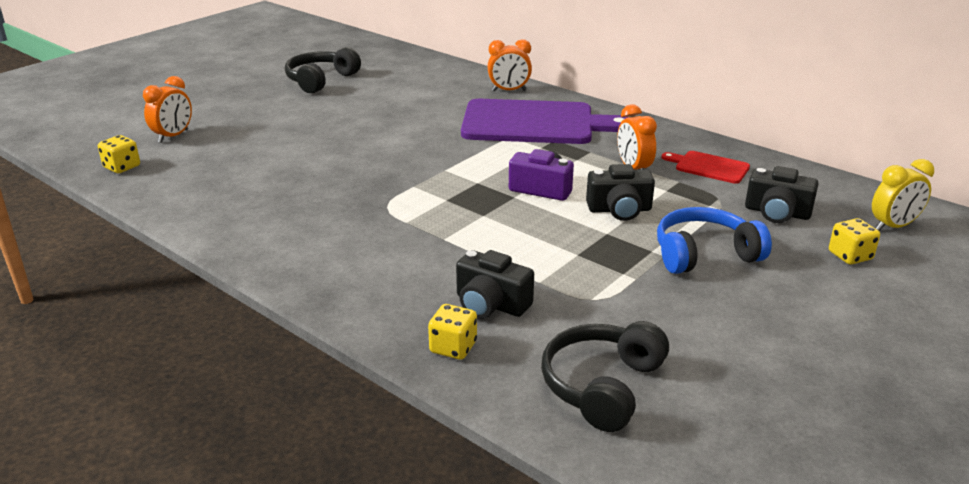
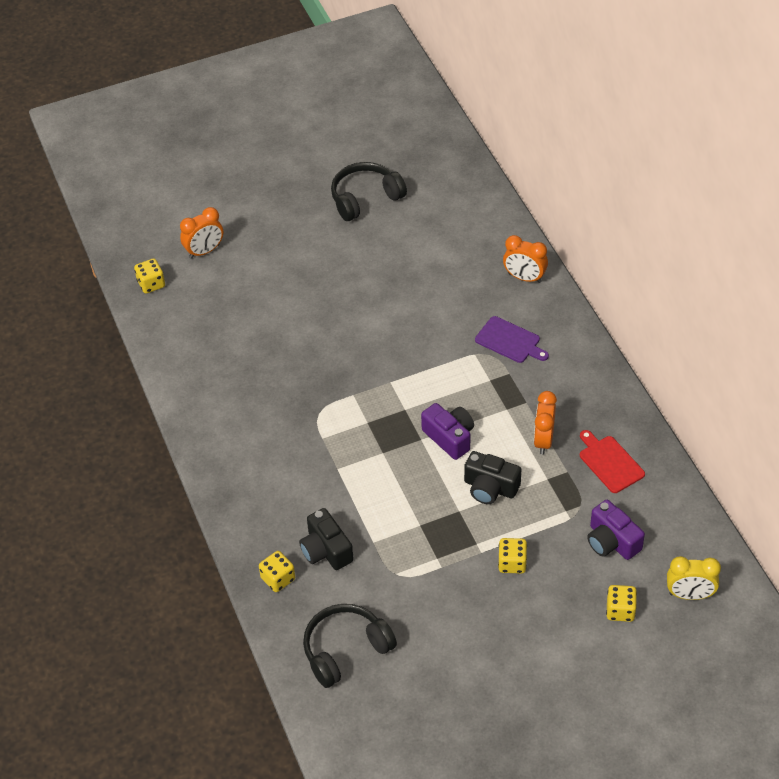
camera: 30 degrees right, 20 degrees up
(534, 123) = (510, 341): purple cutting board -> purple cutting board, size x0.46
(704, 254) = (512, 563): blue headphones -> yellow dice
(777, 213) = (611, 541): black camera -> purple camera

